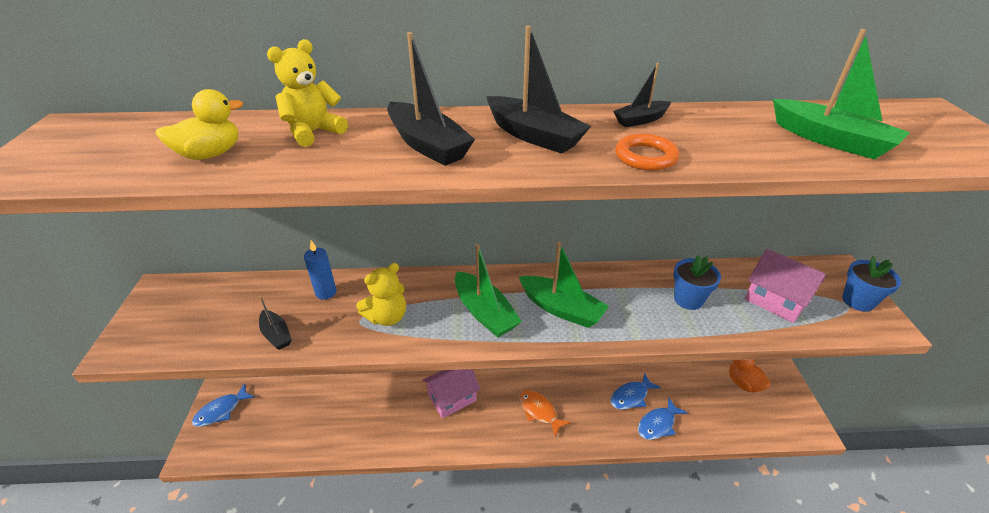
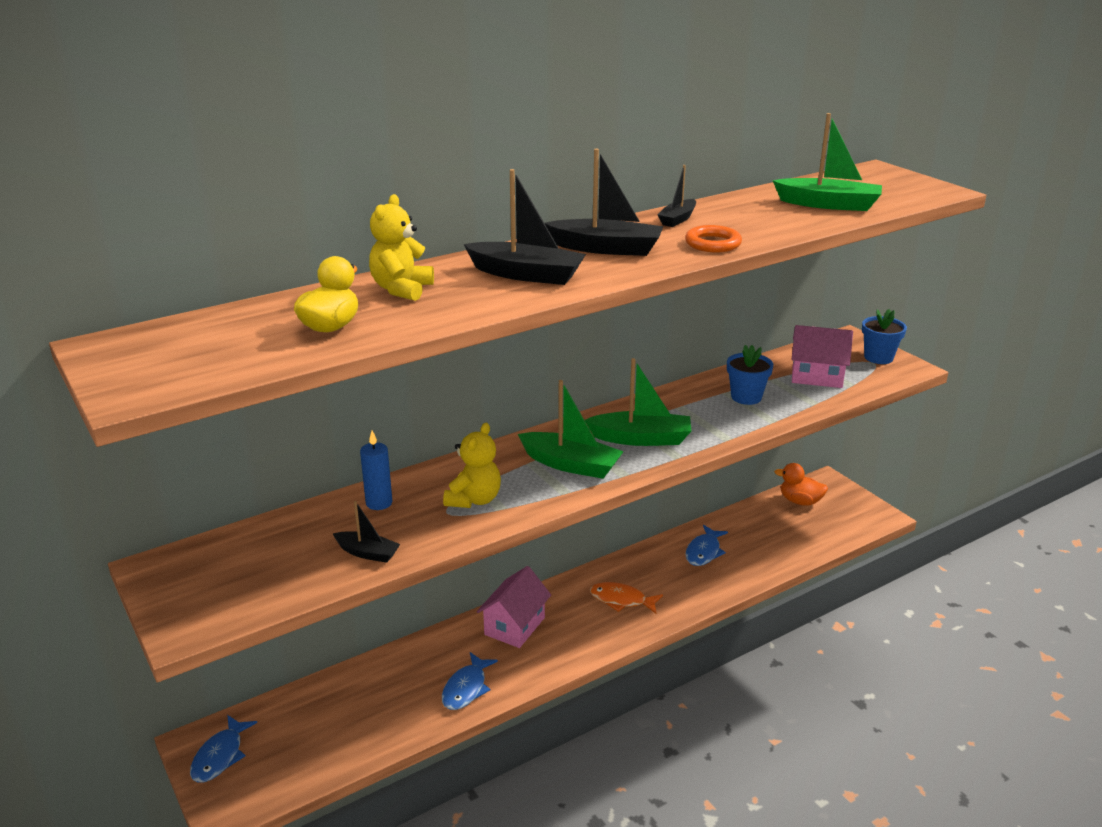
camera: 30 degrees left, 10 degrees down
(658, 424) = (746, 565): blue fish -> blue fish (466, 688)

